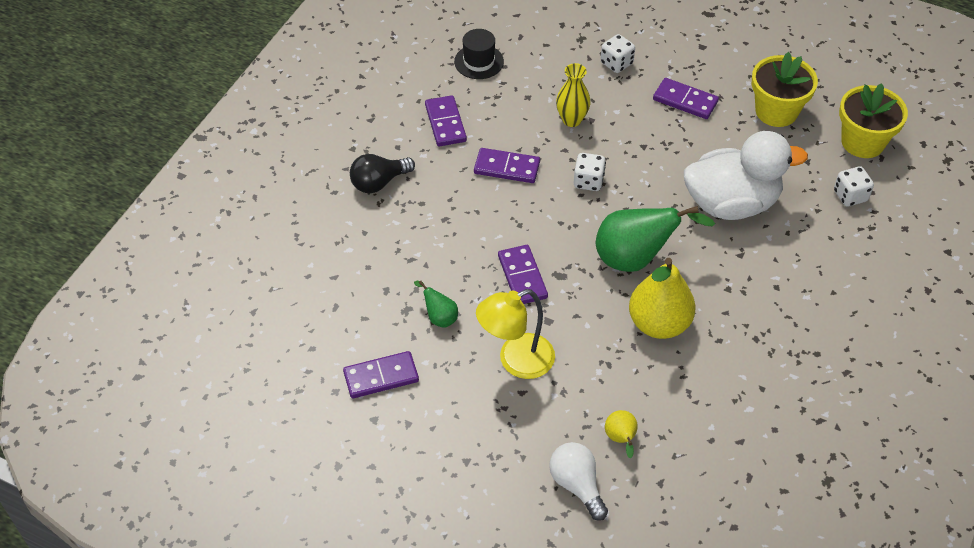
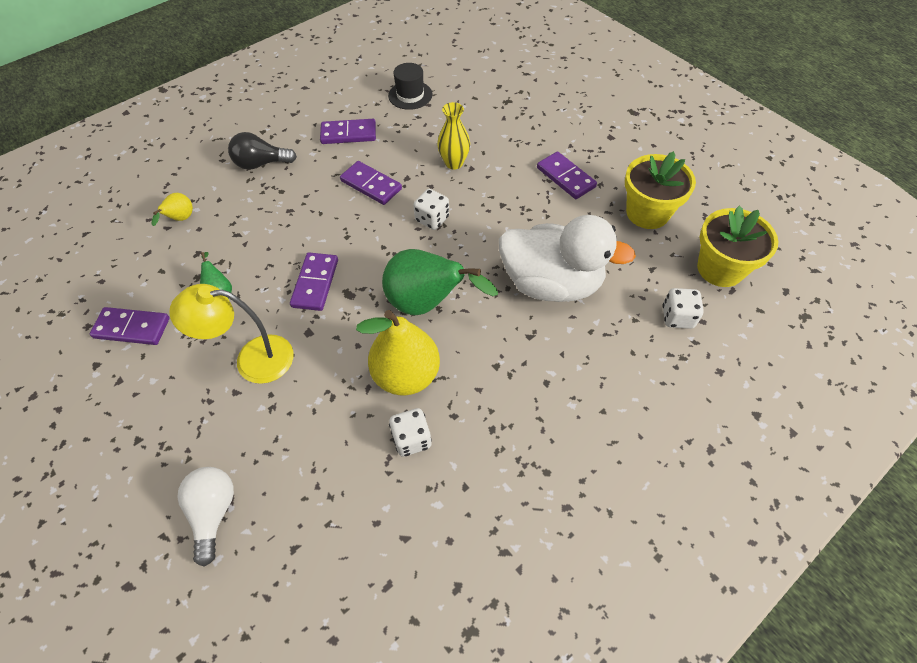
camera: 25 degrees right, 5 degrees up
(445, 123) = (348, 134): purple domino -> purple domino turned 75 degrees clockwise
(616, 63) = (524, 129): white dice -> white dice (411, 439)
(621, 439) = (289, 481): yellow pear -> yellow pear (180, 219)

